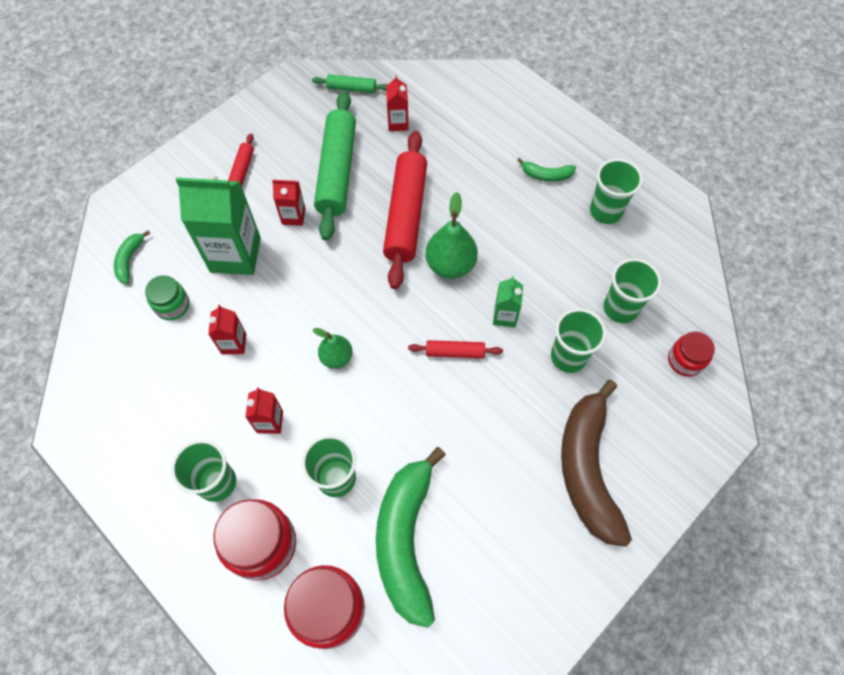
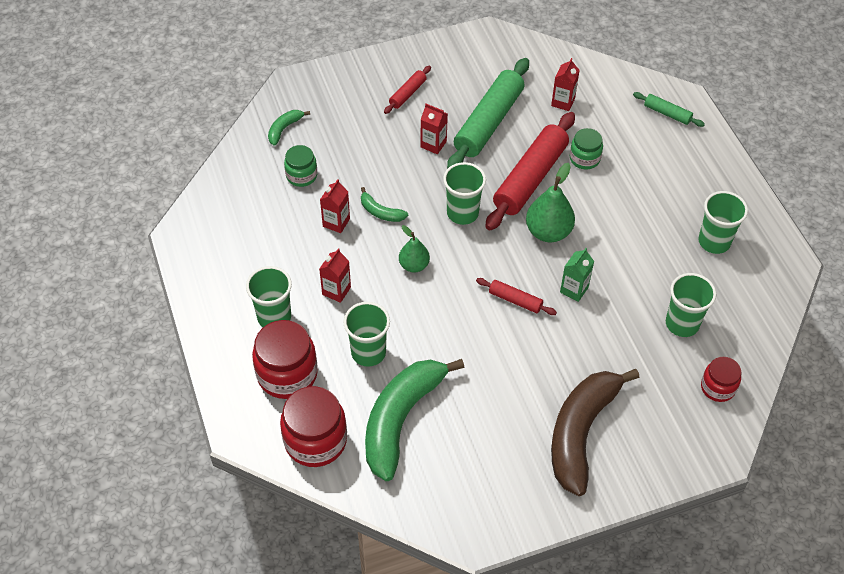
camera: 25 degrees right, 10 degrees down
(235, 254) = (370, 156): green carton -> none
(351, 88) = (536, 59): green rolling pin -> green rolling pin (667, 113)
(447, 174) = (584, 159): none -> green jar
(546, 175) = (675, 192): green banana -> green banana (380, 212)
(568, 356) = (613, 342): green cup -> green cup (462, 213)

